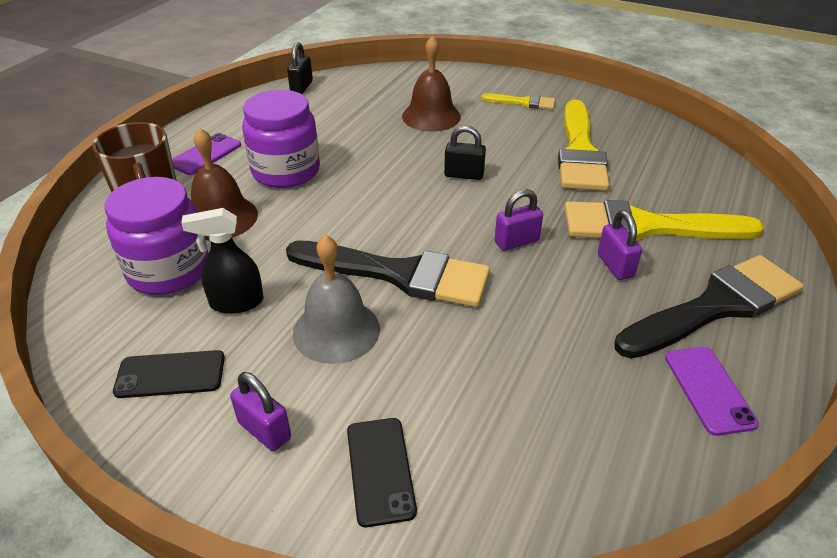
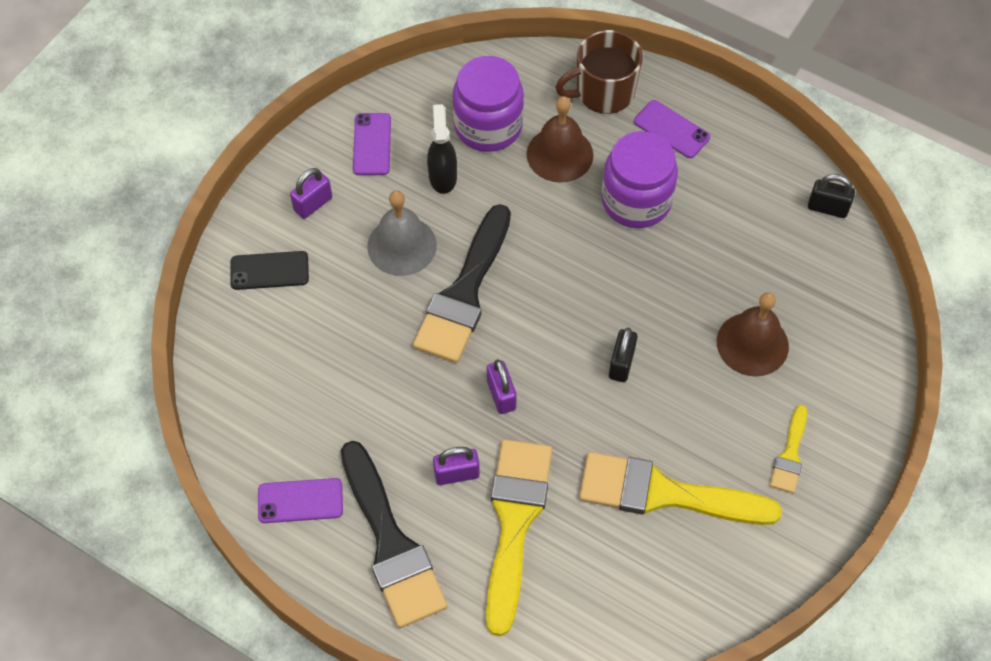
camera: 95 degrees right, 20 degrees up
(170, 374) = (372, 144): black phone -> purple phone

